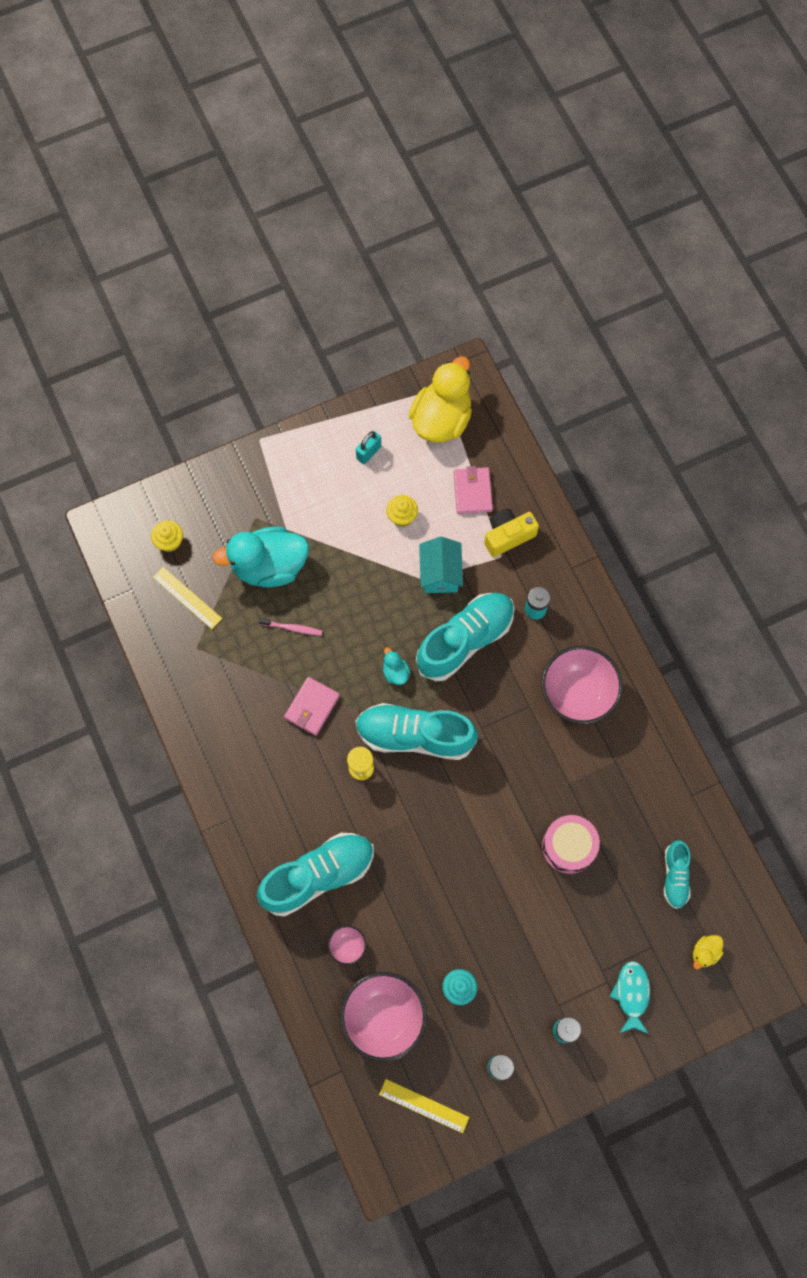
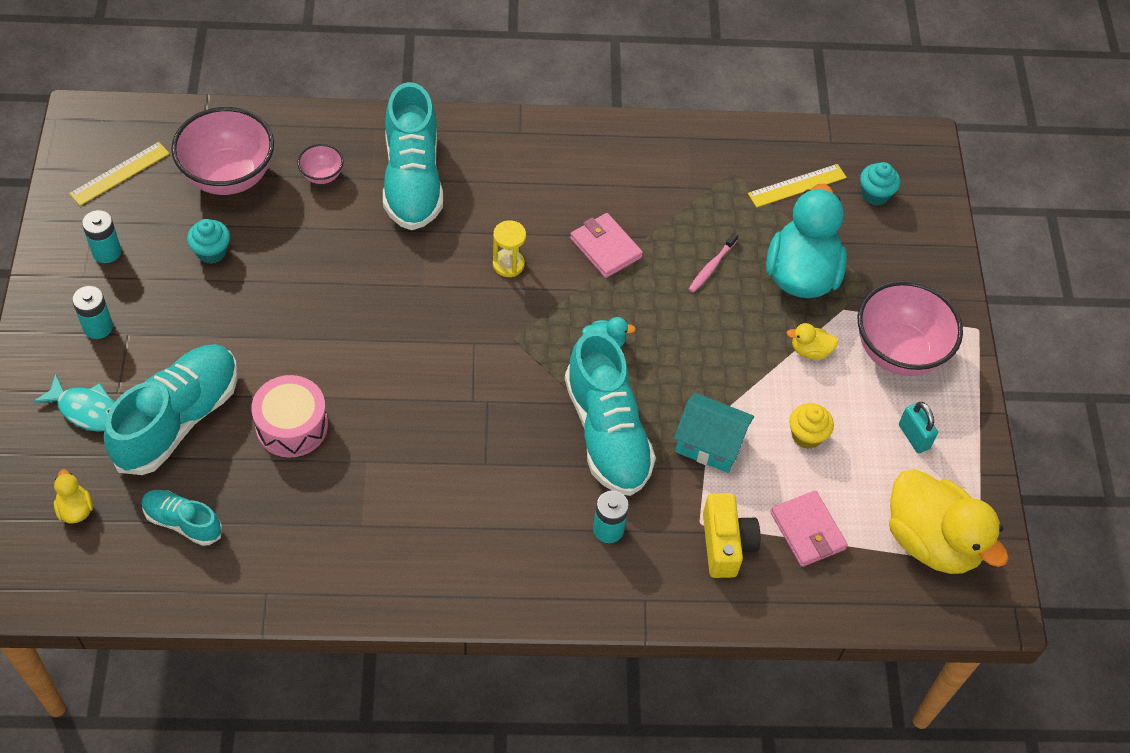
camera: 110 degrees right, 15 degrees down
(169, 542) = (875, 194): yellow cupcake -> turquoise cupcake
(332, 538) = (810, 351): none -> yellow duck
(415, 735) = (516, 330): turquoise shoe -> turquoise shoe (178, 419)
(472, 492) = (807, 531): pink wallet -> pink wallet turned 45 degrees clockwise
(577, 694) = (470, 524): pink bowl -> pink bowl (898, 351)

